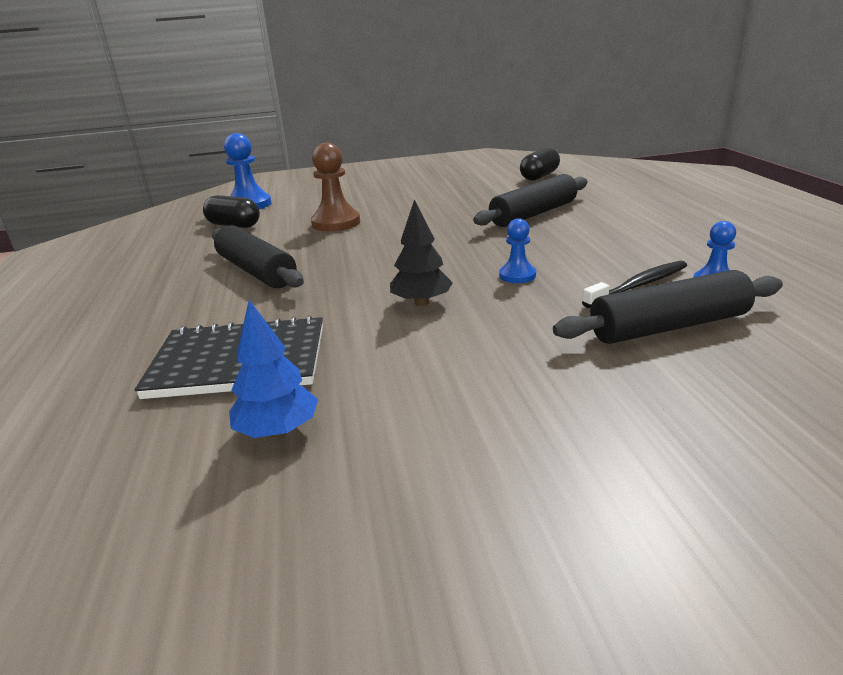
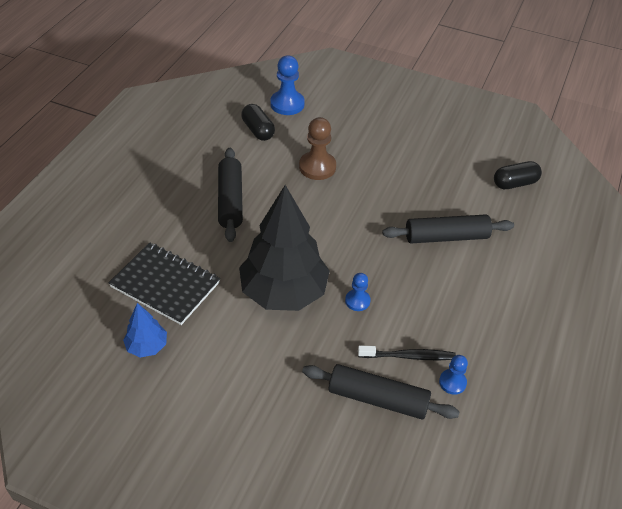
camera: 30 degrees right, 20 degrees up
(421, 303) = (284, 292): black tree -> black tree, size x2.20

